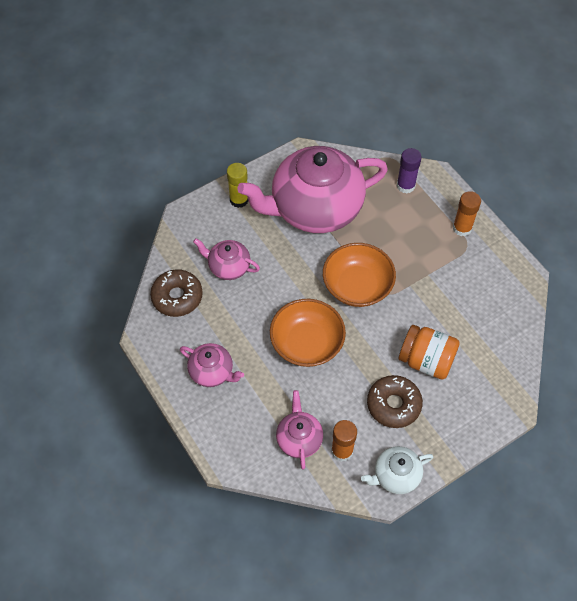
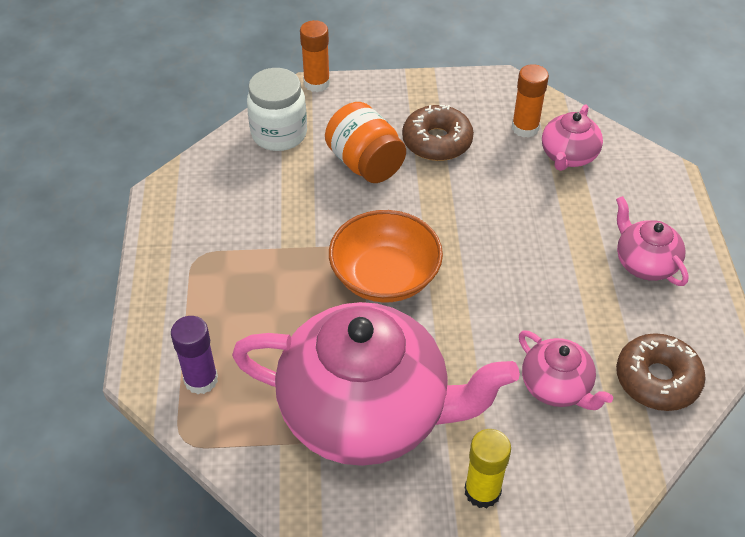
camera: 150 degrees left, 10 degrees down
(307, 343) = (499, 241): orange bowl -> none
(396, 476) = (481, 88): white teapot -> none
(462, 228) = (181, 282): orange glue stick -> orange glue stick (317, 83)
(498, 355) = (279, 134): none -> white jar

